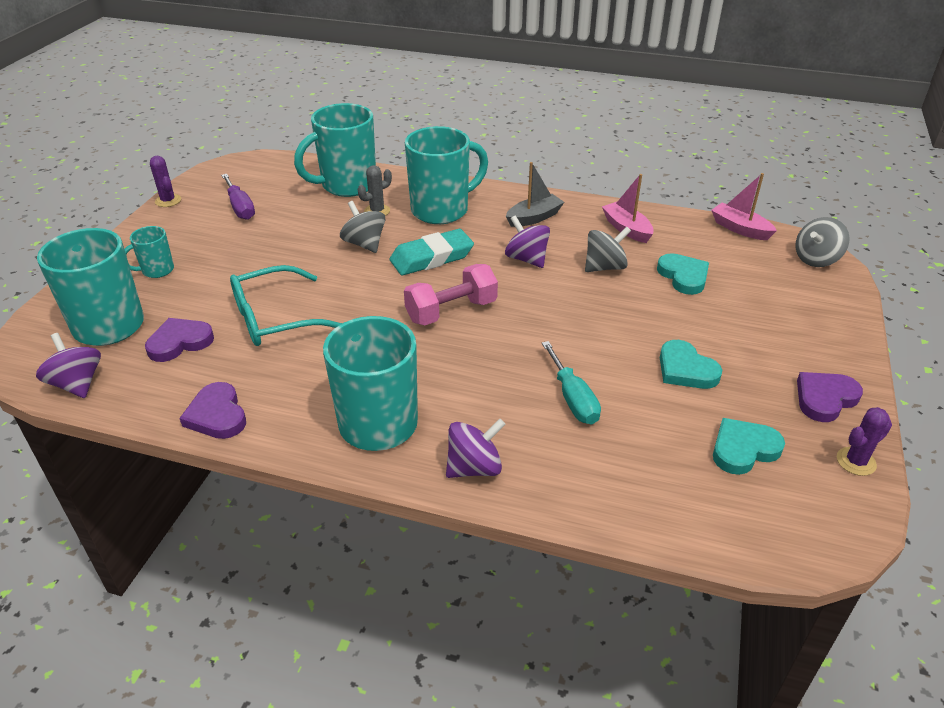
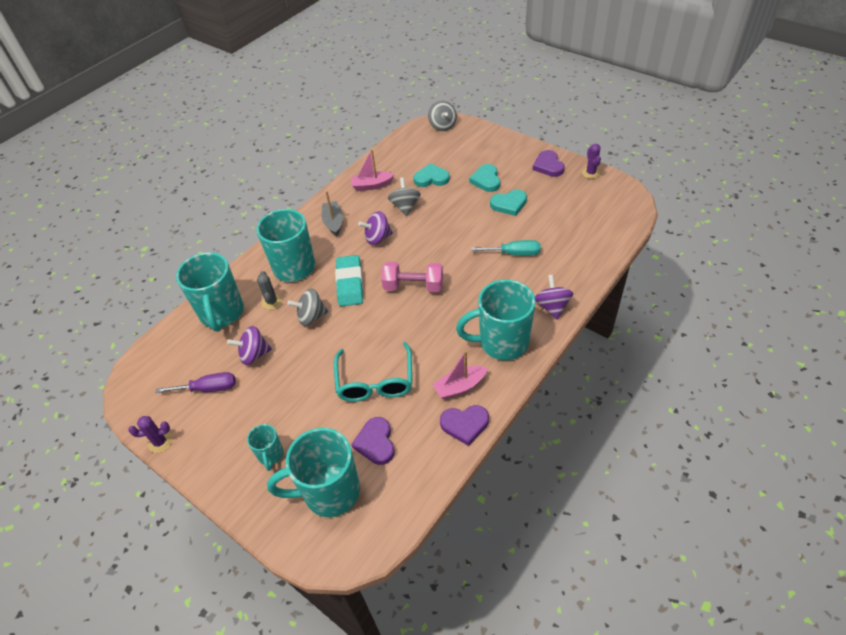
camera: 65 degrees left, 10 degrees up
(77, 384) = (396, 513): purple spinning top -> purple spinning top (254, 354)
(451, 311) = (413, 286): pink dumbbell -> pink dumbbell turned 75 degrees counterclockwise
(740, 229) = (399, 141): pink boat -> pink boat (460, 386)
(743, 449) = (572, 204): turquoise heart -> turquoise heart (486, 180)

